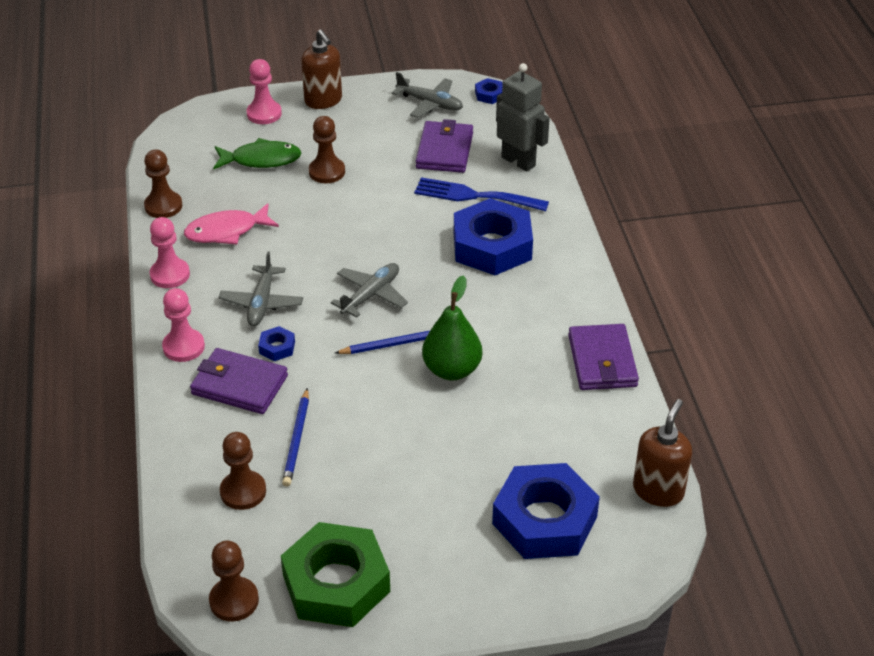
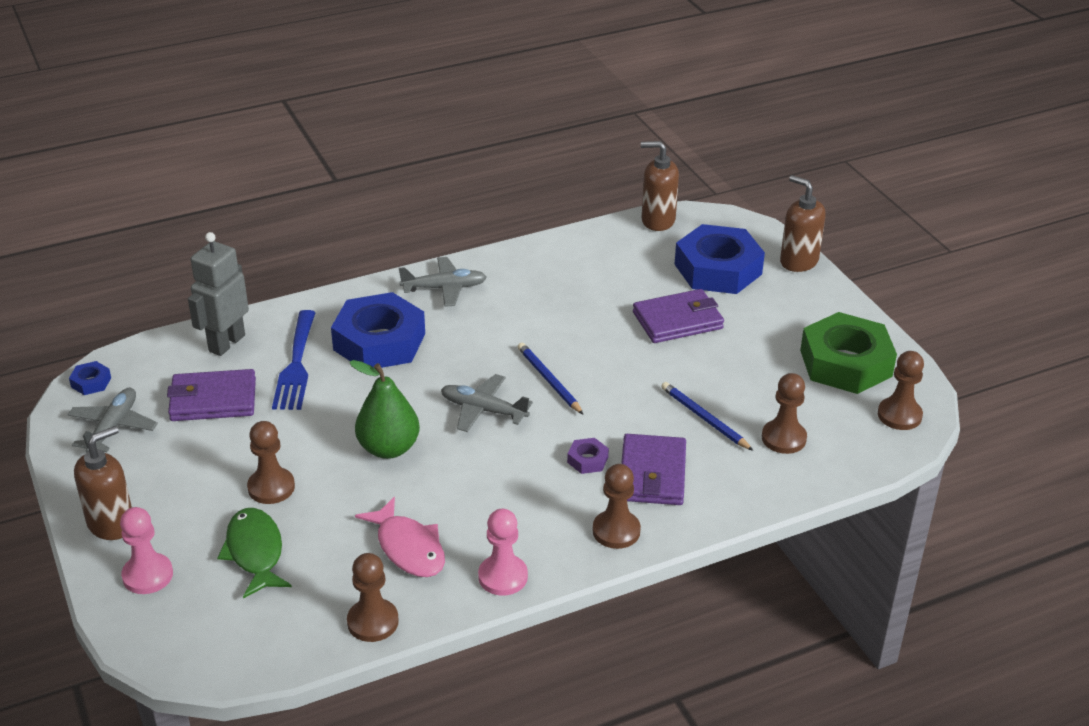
camera: 105 degrees left, 5 degrees down
(183, 347) = (616, 531): pink pawn -> brown pawn
(261, 303) = (524, 487): grey plane -> grey plane (444, 288)
(277, 347) = (587, 460): blue nut -> purple nut
(297, 440) = (704, 418): blue pencil -> blue pencil turned 120 degrees counterclockwise
(452, 370) = (570, 340): green pear -> green pear (388, 448)
(541, 604) = (798, 261): none -> brown soap dispenser
(602, 361) = (522, 259): purple wallet -> purple wallet (677, 320)

